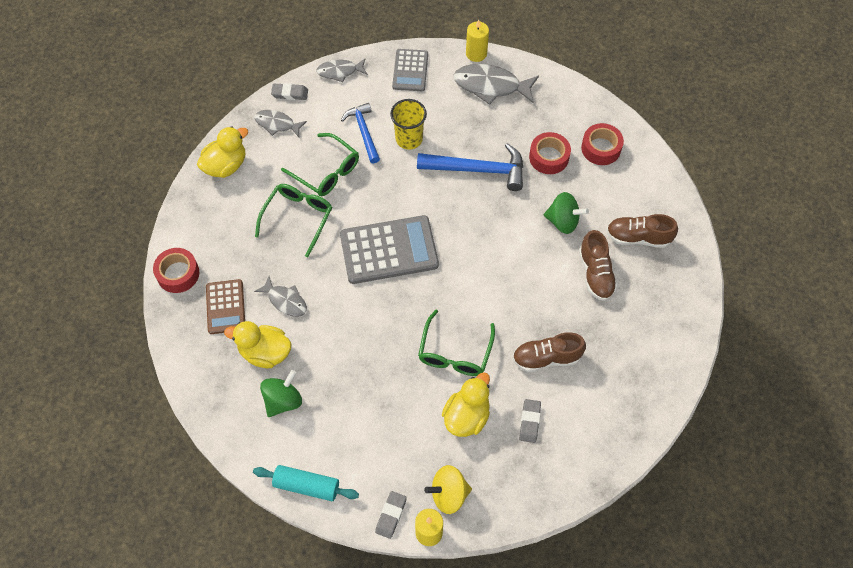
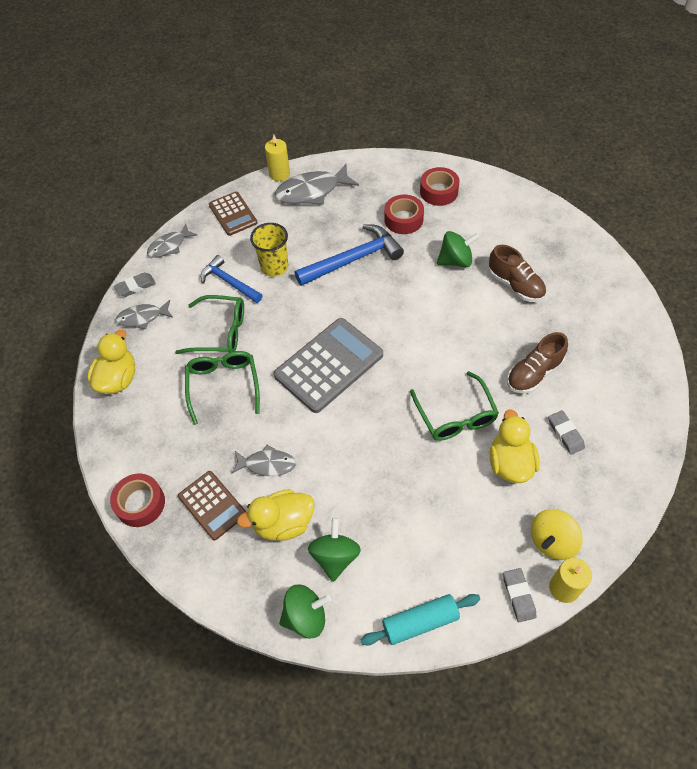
camera: 30 degrees left, 5 degrees down
(232, 429) = (306, 617): none -> green spinning top
(410, 70) = (233, 214): grey calculator -> brown calculator
(638, 237) = (523, 240): brown shoe -> none

